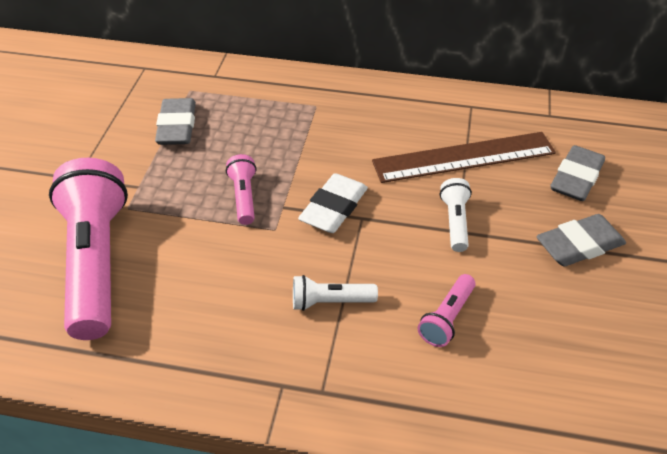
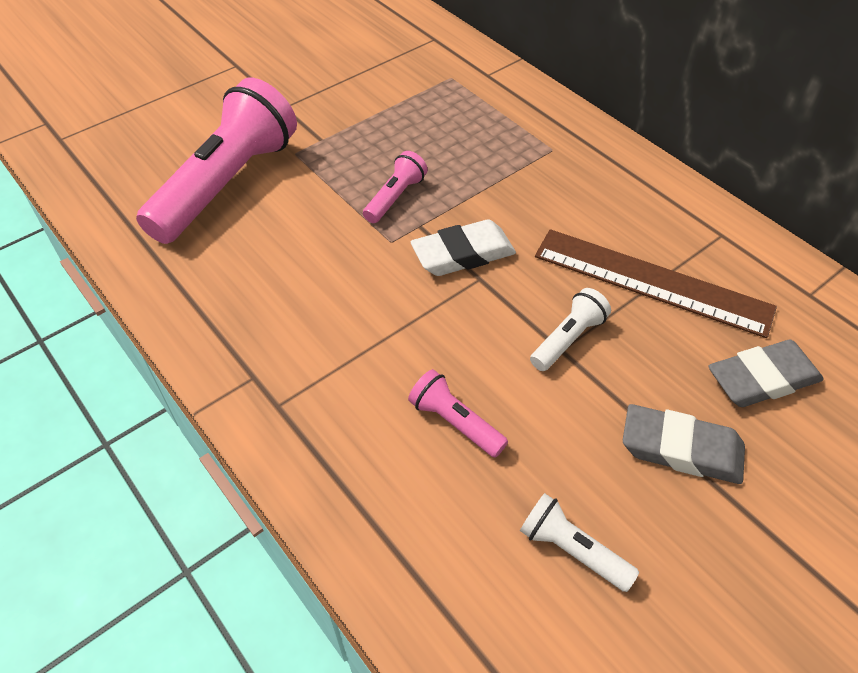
camera: 40 degrees right, 5 degrees up
(177, 127) = (406, 105): grey eraser -> none
(330, 301) = (367, 334): white flashlight -> white flashlight (572, 549)
(447, 318) = (455, 422): pink flashlight -> pink flashlight turned 60 degrees clockwise

